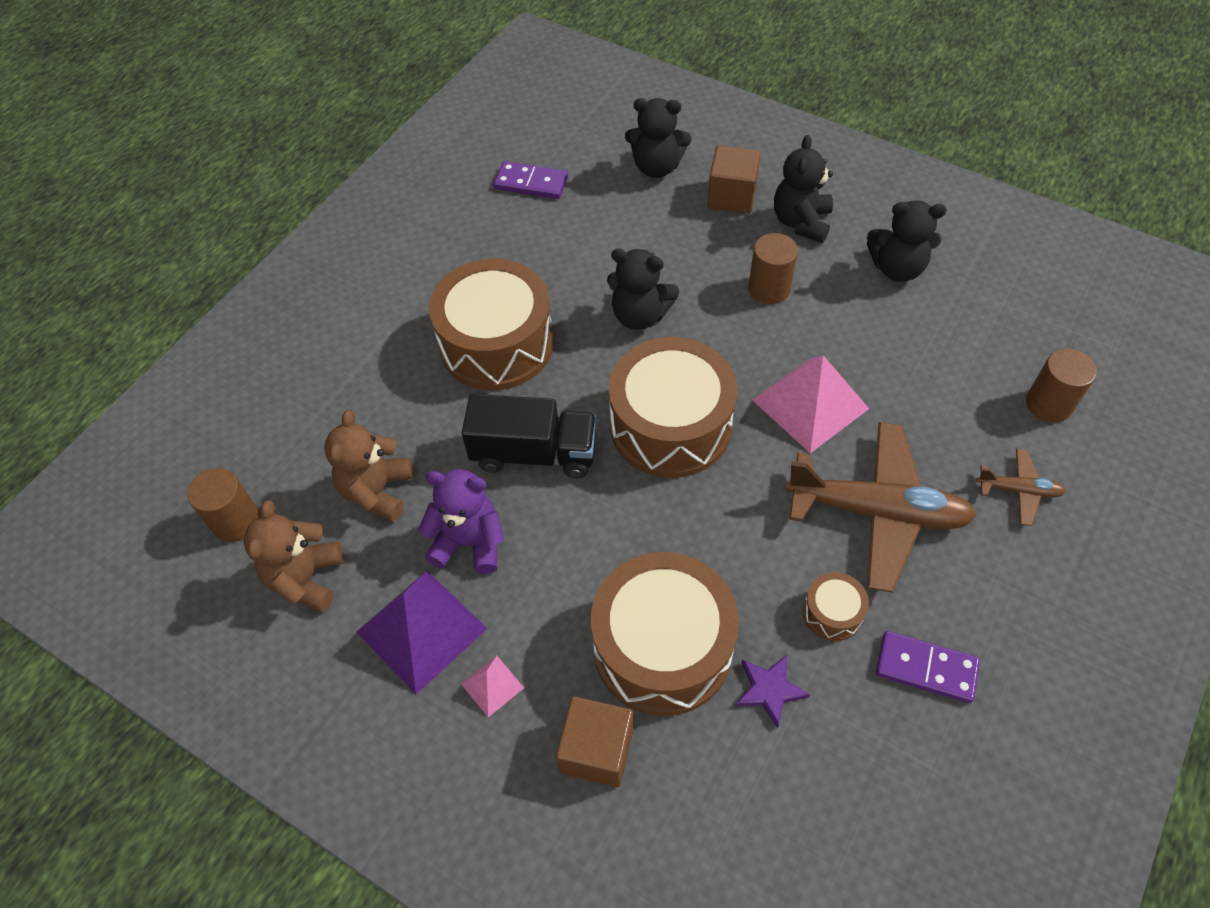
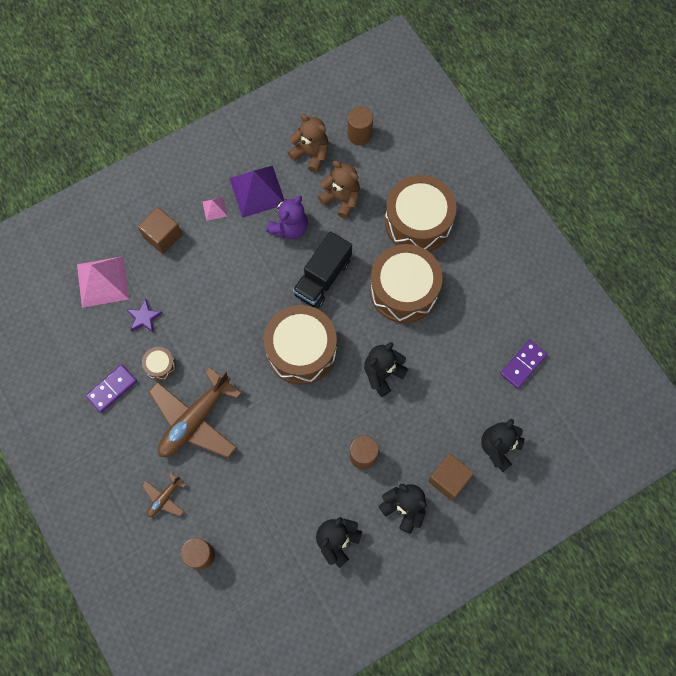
camera: 115 degrees right, 15 degrees up
(662, 647) = (189, 284): brown drum -> brown drum (418, 222)
(810, 404) = (274, 428): pink pyramid -> pink pyramid (102, 281)

